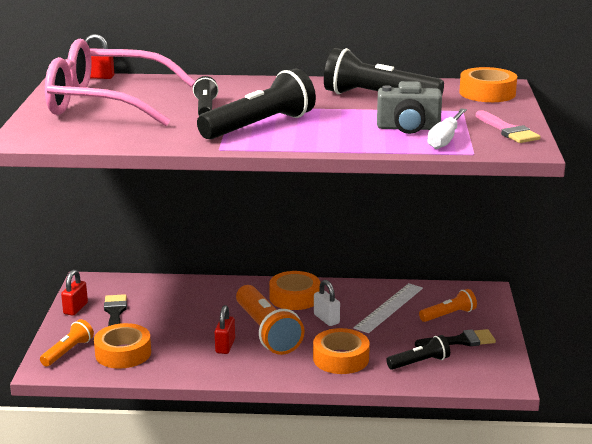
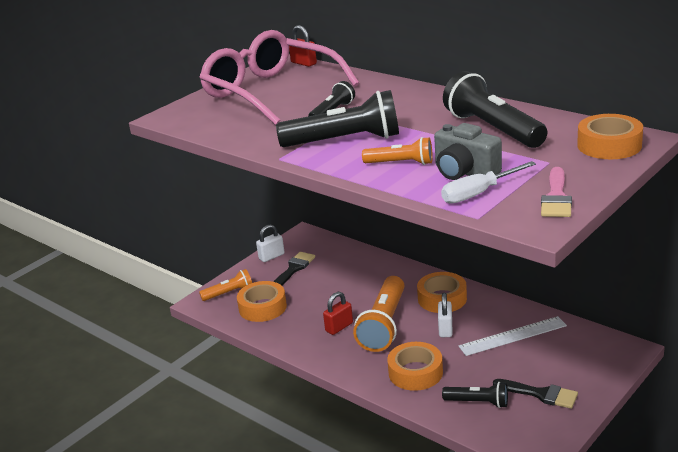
camera: 40 degrees right, 5 degrees up
(75, 308) = (271, 256): red padlock -> white padlock
(448, 315) = (560, 363): orange flashlight -> orange flashlight (401, 163)

